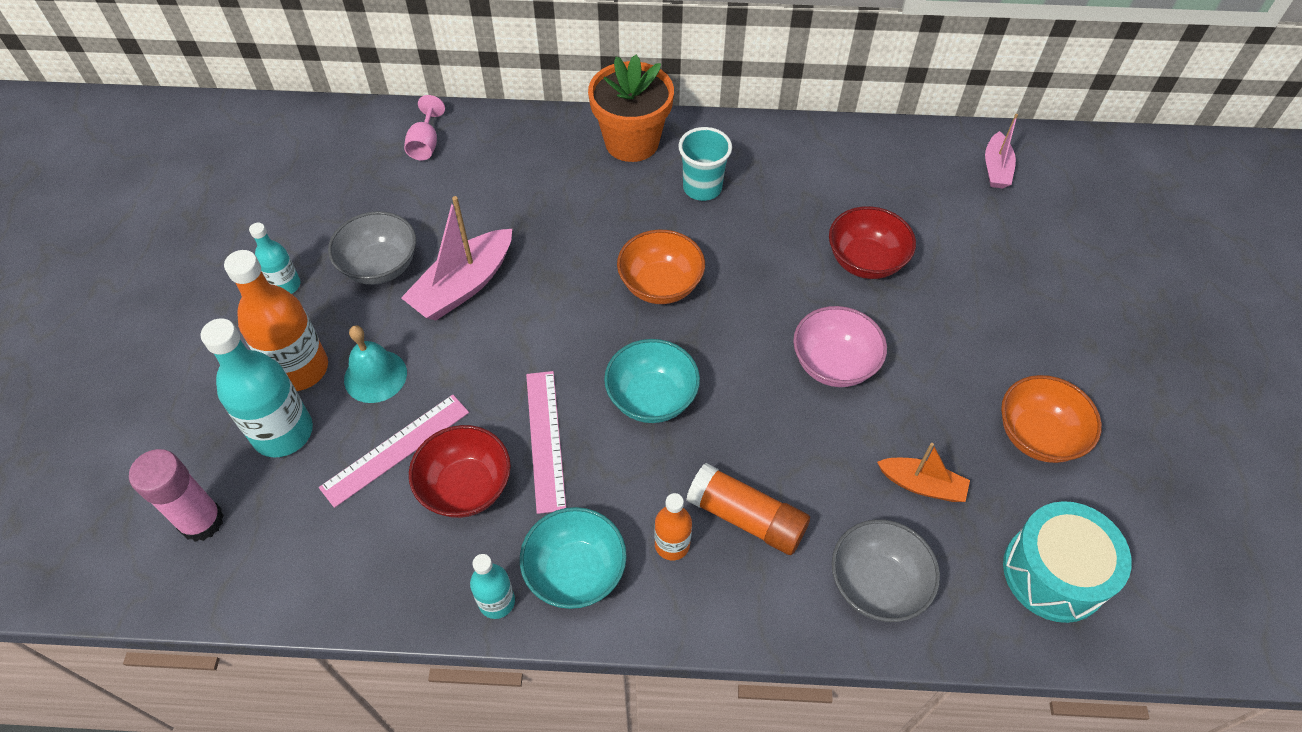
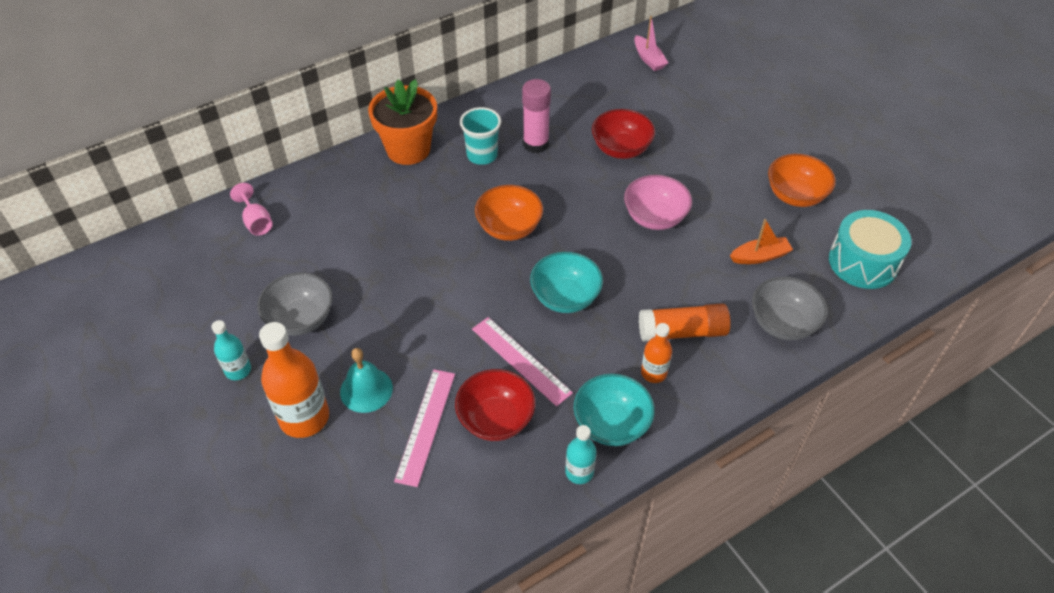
camera: 35 degrees left, 5 degrees down
(202, 521) = (327, 556): pink glue stick -> pink glue stick (536, 144)
(283, 432) = (332, 464): turquoise bottle -> none
(463, 286) = (375, 299): pink boat -> none

